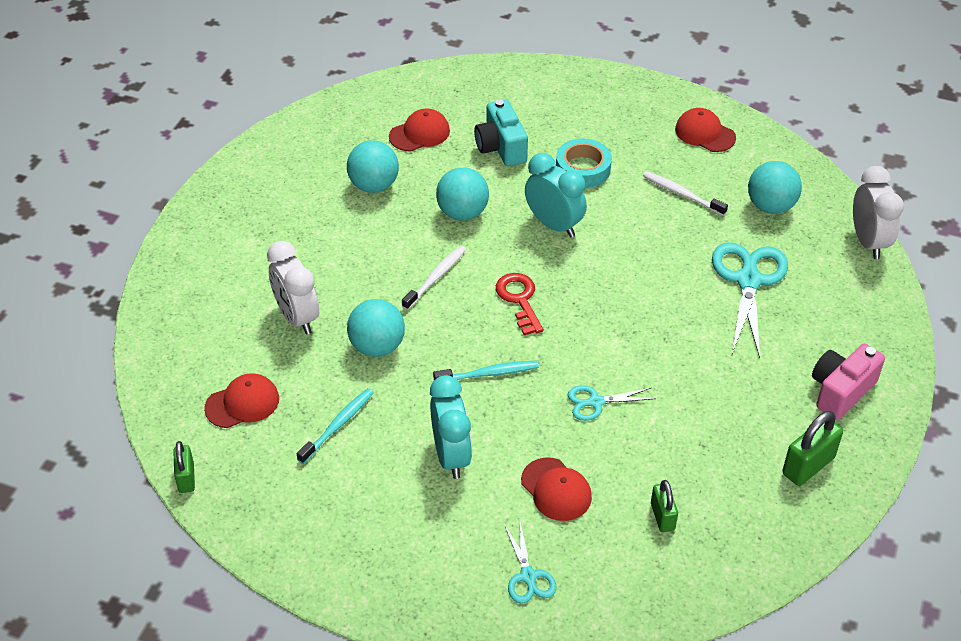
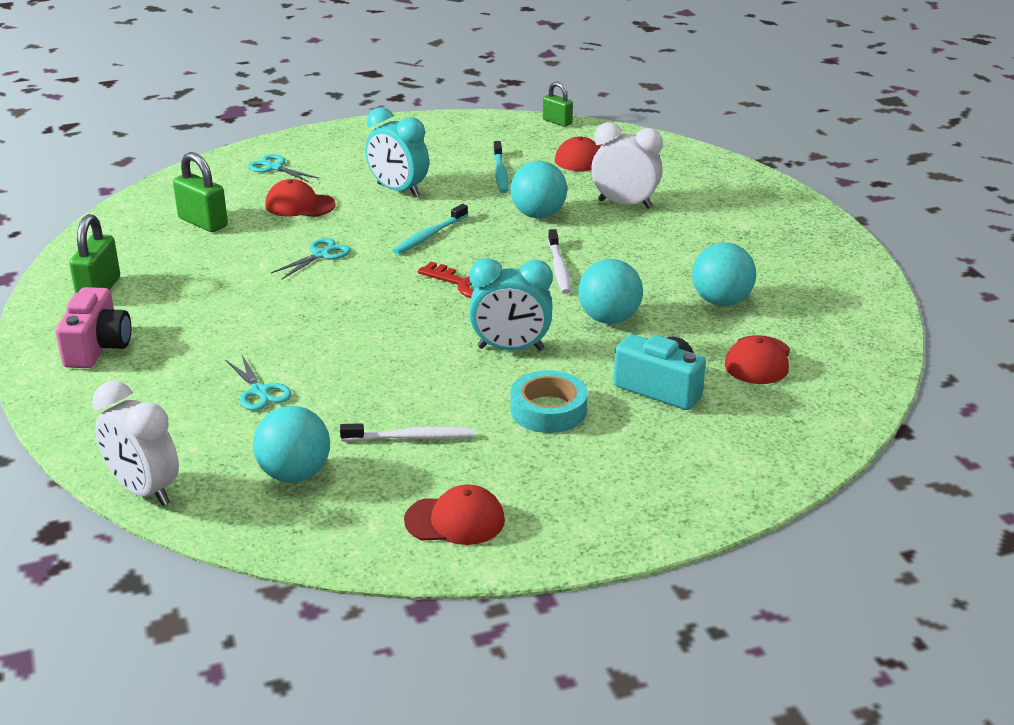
camera: 140 degrees right, 15 degrees down
(662, 516) = (203, 222): green padlock -> green padlock, size x1.56
(748, 280) = (260, 391): turquoise scissors -> turquoise scissors, size x0.53

